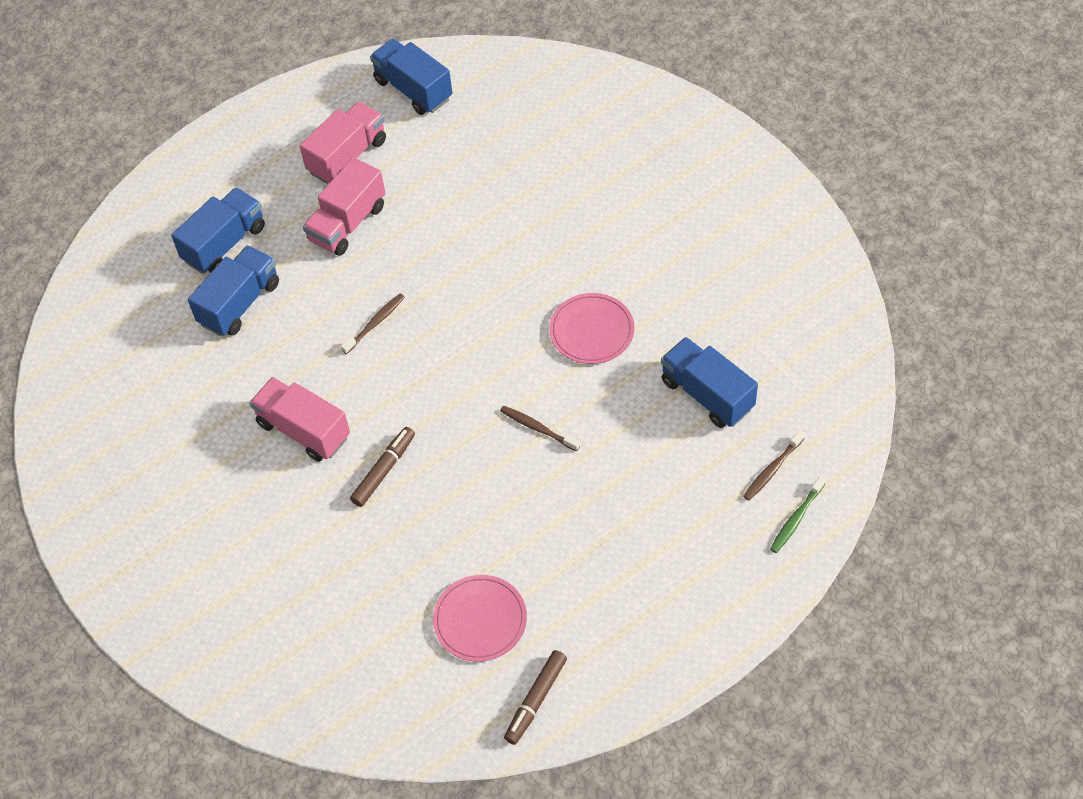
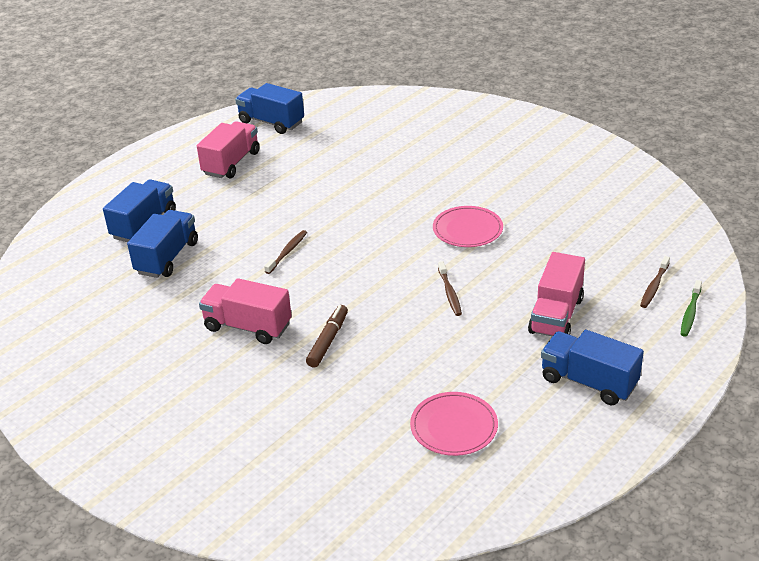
camera: 15 degrees left, 20 degrees down
(347, 223) = (244, 199): pink truck -> pink truck (556, 315)
(535, 700) = (529, 475): brown marker -> none
(538, 428) = (449, 293): brown toothbrush -> brown toothbrush turned 120 degrees counterclockwise
(707, 394) = (578, 251): blue truck -> blue truck (588, 382)

